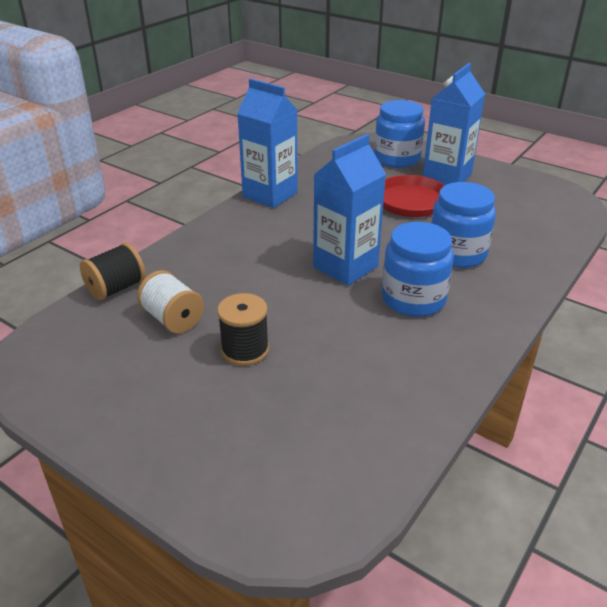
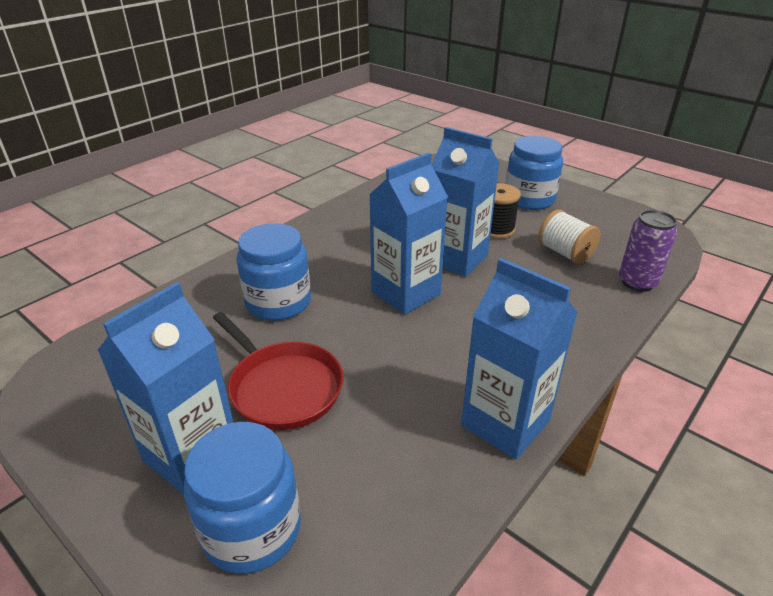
camera: 175 degrees left, 0 degrees up
(116, 288) = (637, 282): black spool -> purple can
(297, 305) = (456, 259): none -> blue carton
(413, 299) = (349, 258): blue jar -> blue jar (529, 199)

